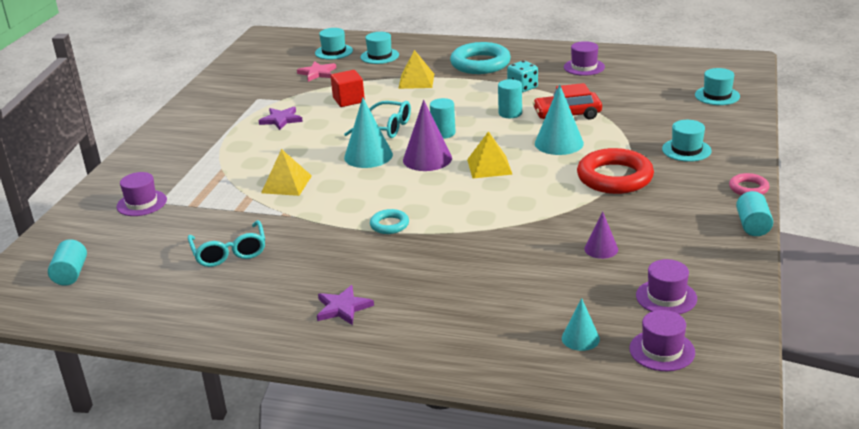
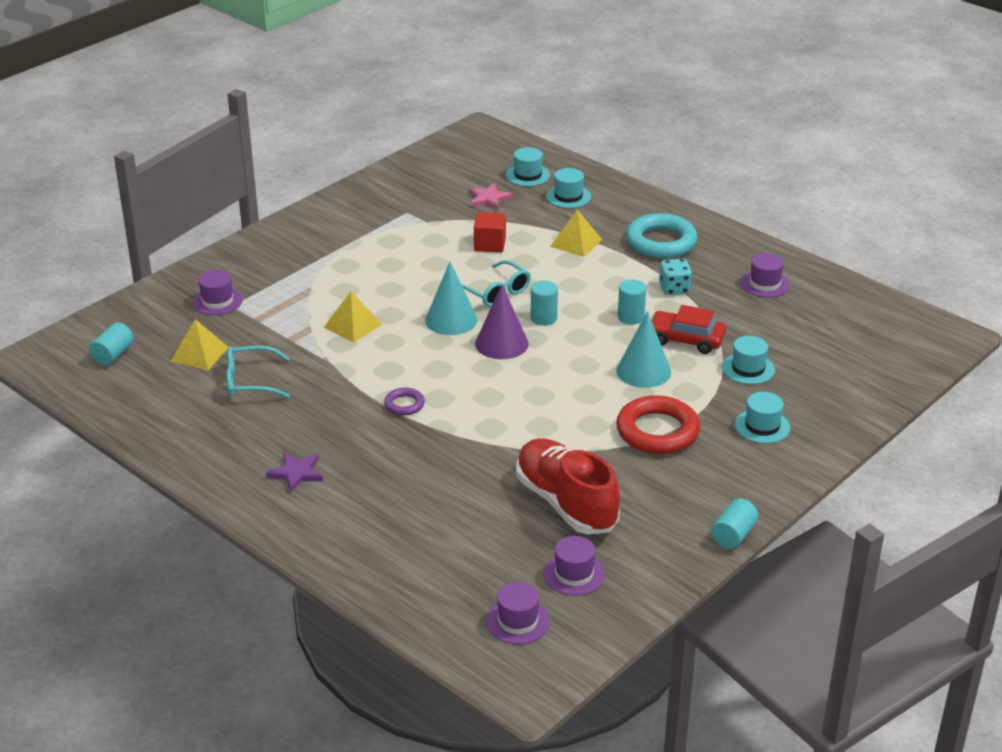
camera: 25 degrees right, 5 degrees up
(229, 252) = (250, 381): turquoise glasses -> turquoise glasses turned 75 degrees clockwise
(281, 120) = (407, 247): purple star -> none
(389, 225) = (404, 404): turquoise ring -> purple ring
(489, 166) = (551, 374): yellow pyramid -> yellow pyramid (199, 354)
(580, 338) = (461, 582): turquoise cone -> none
(601, 249) = (566, 503): purple cone -> red shoe
(717, 96) = (868, 371): turquoise hat -> turquoise hat (748, 369)
(748, 188) = (775, 493): pink ring -> none

